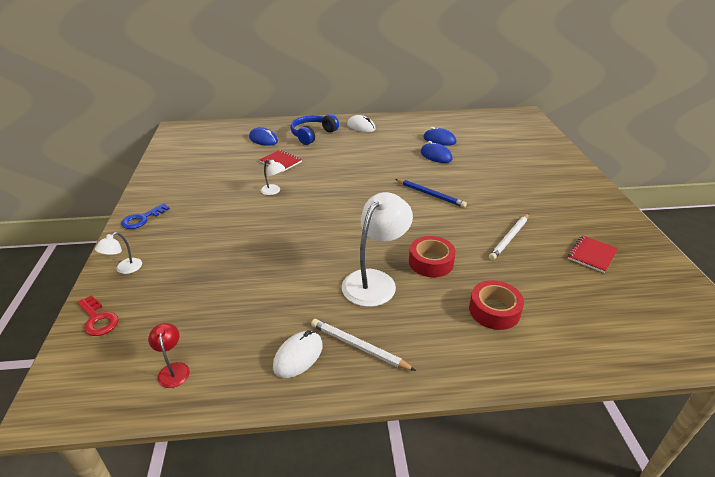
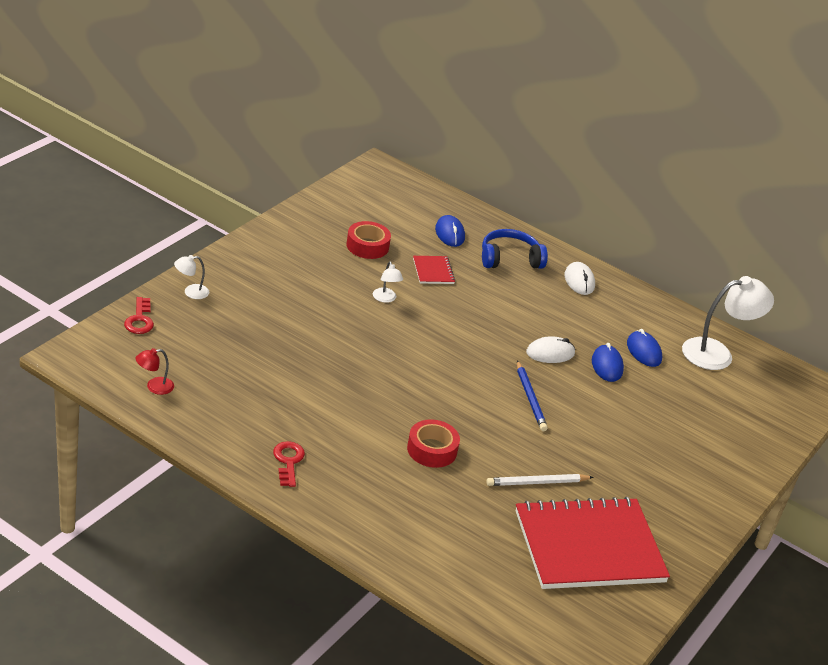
camera: 35 degrees right, 0 degrees up
(142, 219) = (245, 255): blue key -> none
(173, 369) = (154, 387): red lamp -> red lamp turned 135 degrees counterclockwise
(298, 356) = (240, 436): white mouse -> white mouse (550, 353)
(359, 346) = (288, 461): white pencil -> red key
(375, 281) = (364, 430): white lamp -> white lamp (717, 353)
(494, 310) = (424, 515): red tape -> red tape (367, 246)
(592, 255) = (589, 546): red notebook -> red notebook, size x2.48

